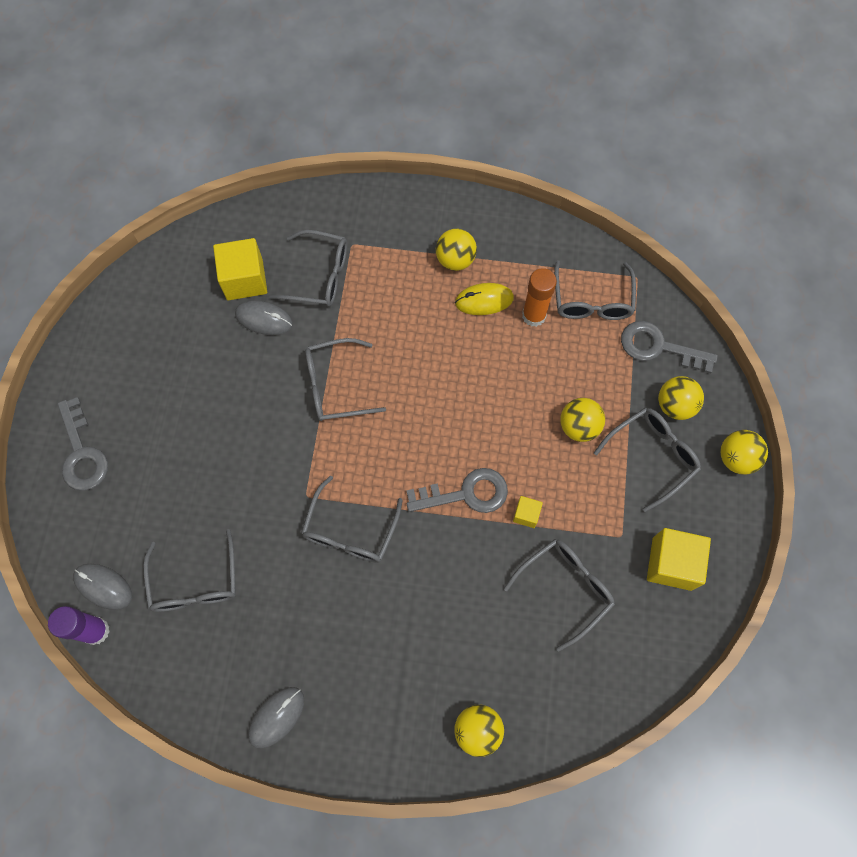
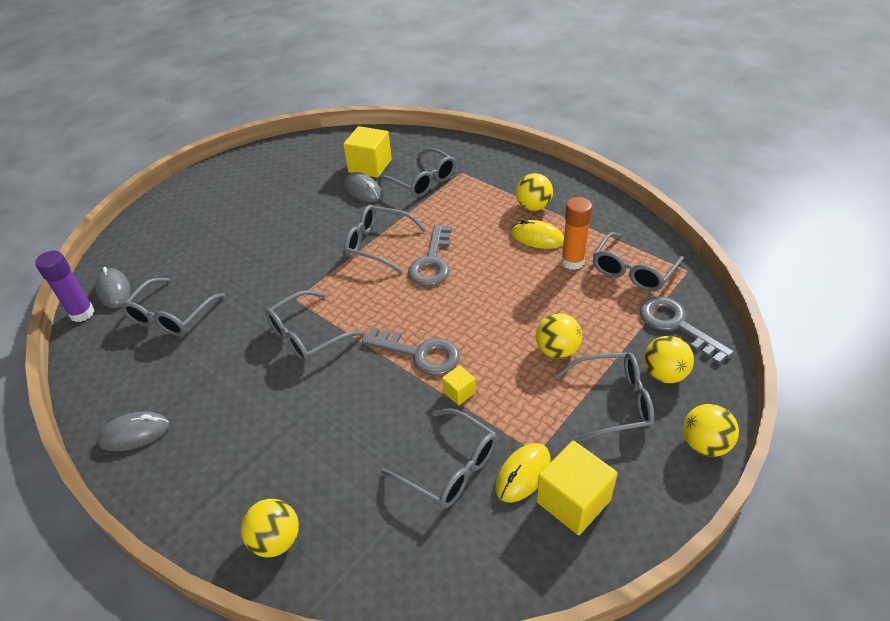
camera: 35 degrees right, 25 degrees down
(82, 453) = (180, 214): grey key -> grey key (432, 262)
(564, 589) = (449, 467): grey glasses -> grey glasses turned 45 degrees clockwise
(623, 562) = (523, 474): none -> yellow mouse

